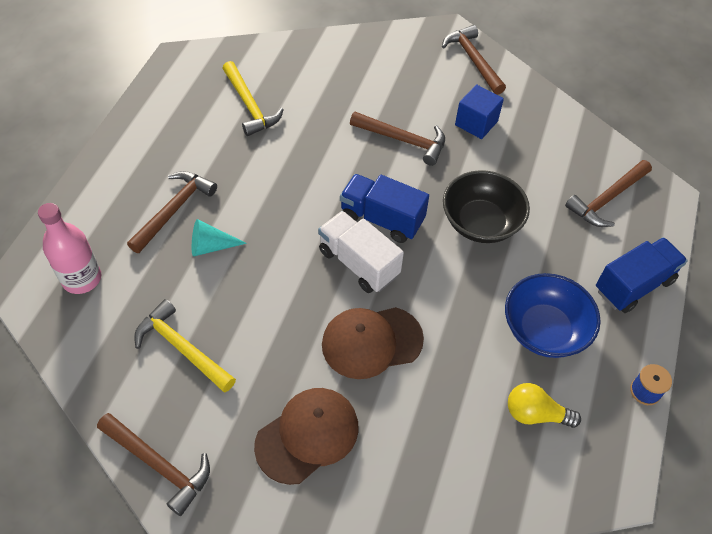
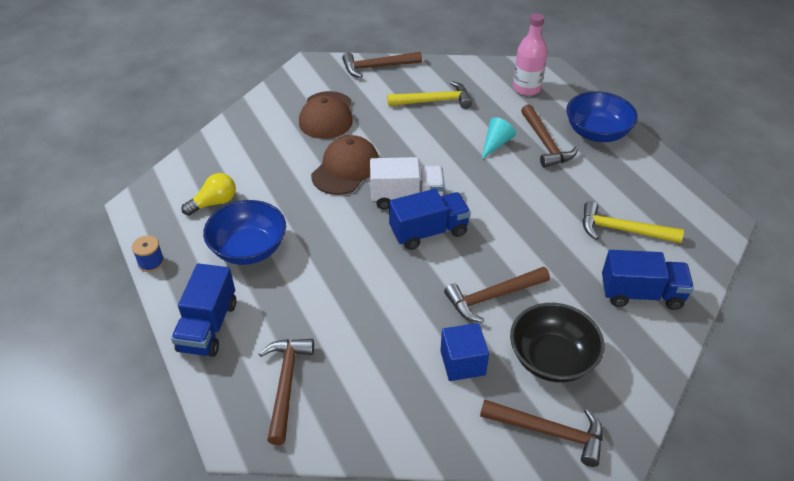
camera: 135 degrees right, 10 degrees down
(120, 182) = (597, 132): none -> blue bowl
(310, 69) = (641, 294): none -> blue truck
(481, 222) = (363, 282): black bowl -> black bowl (552, 358)

